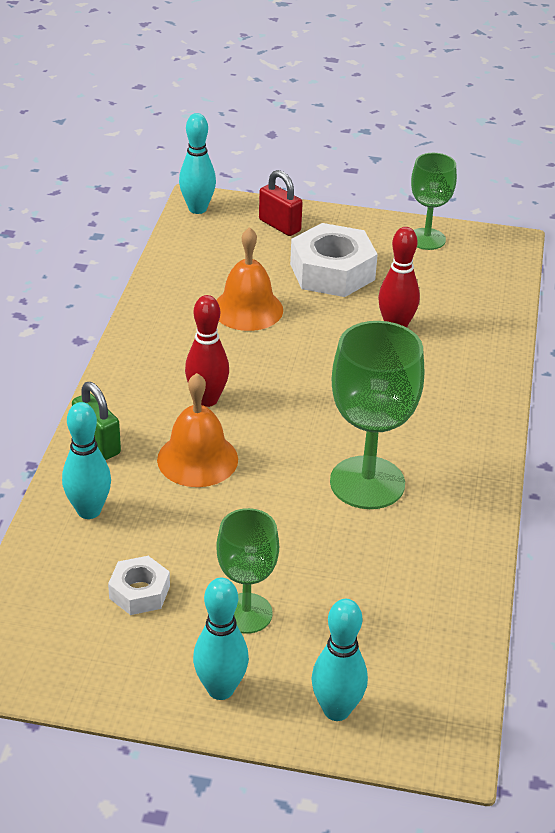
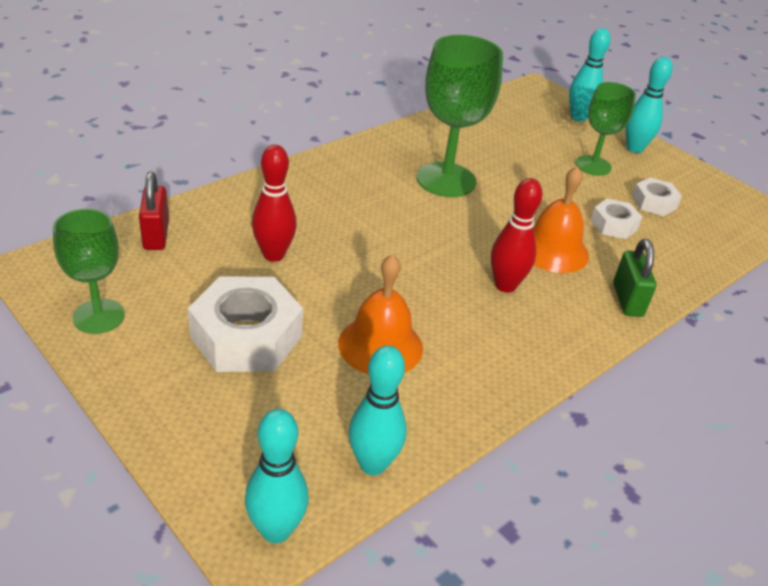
camera: 145 degrees left, 0 degrees up
(89, 511) = (662, 259): turquoise bowling pin -> turquoise bowling pin (373, 464)
(162, 527) = (613, 225): none -> white nut
(279, 225) = (214, 432): red padlock -> red padlock (156, 235)

